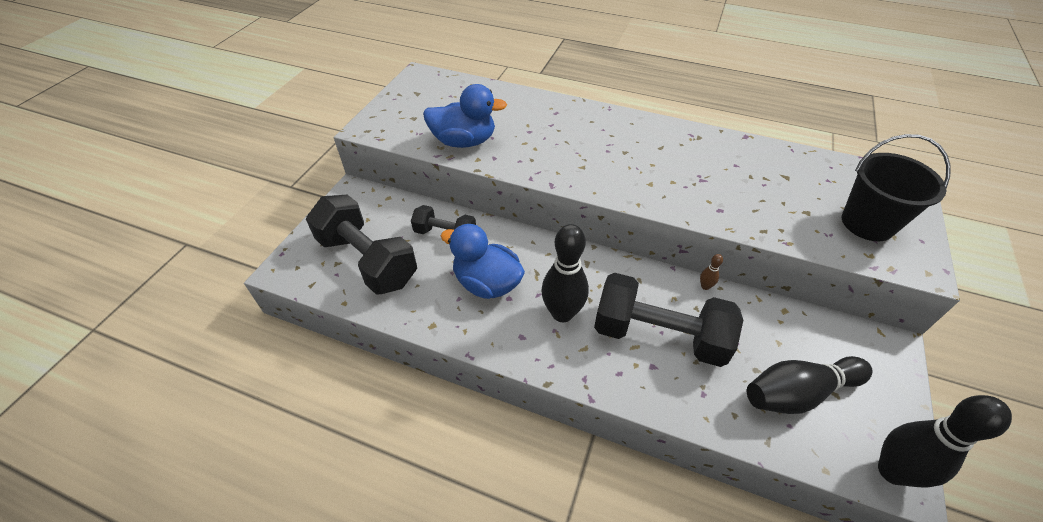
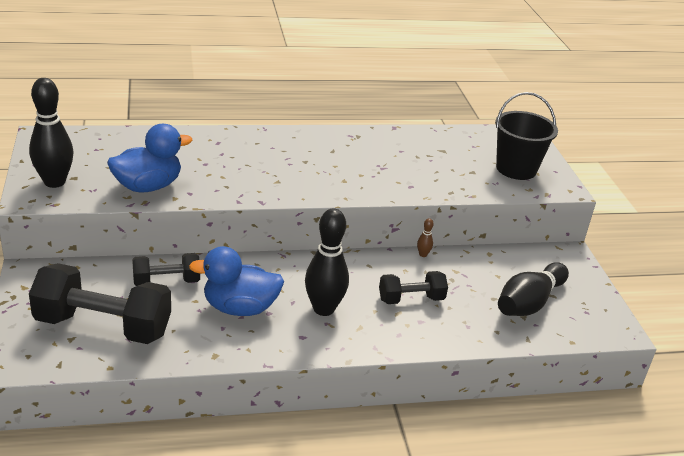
camera: 35 degrees left, 15 degrees down
(659, 335) = (411, 299): black dumbbell -> black dumbbell, size x0.55
(892, 471) = (609, 327): black bowling pin -> black bowling pin (54, 182)

